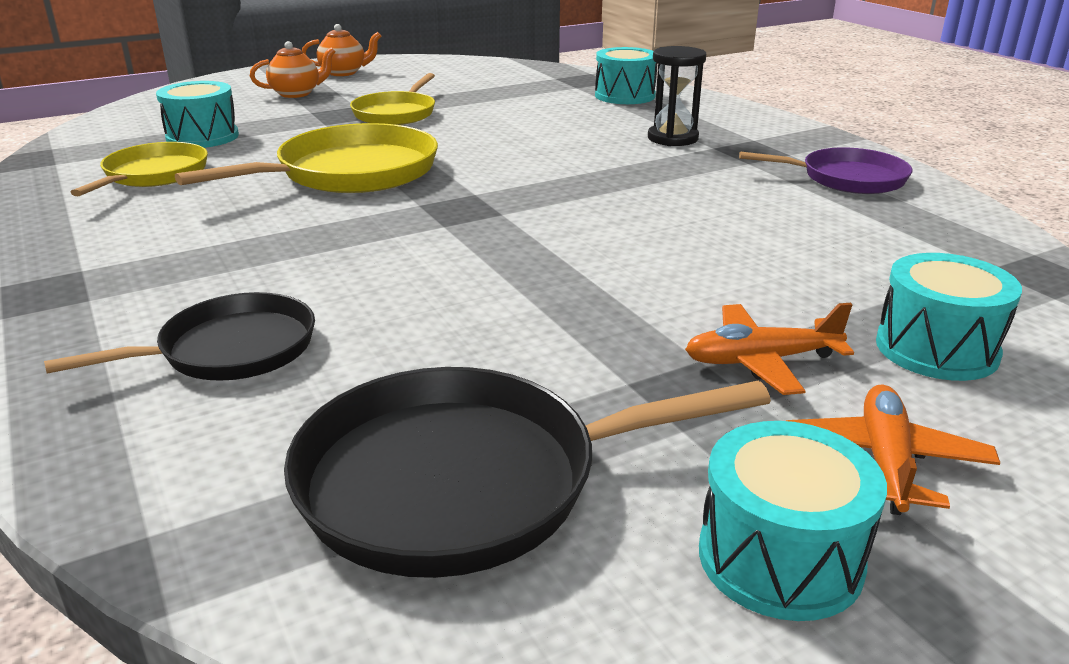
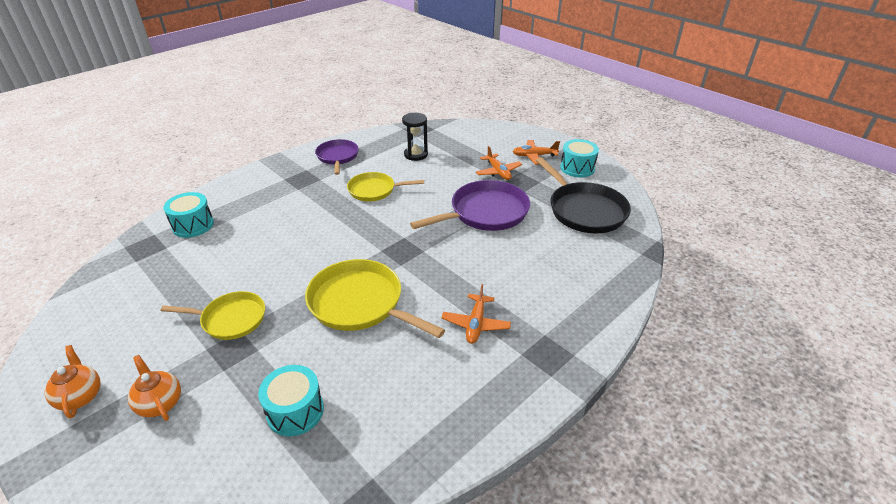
camera: 105 degrees left, 10 degrees up
(153, 175) = (383, 397): yellow pan -> yellow pan (374, 190)
(199, 244) = (476, 324): none -> orange plane
(230, 350) = (555, 274): black pan -> none
(544, 306) = (485, 212): none -> purple pan
(672, 138) = (284, 201): black hourglass -> black hourglass (416, 154)
(936, 349) = (476, 147): turquoise drum -> none

